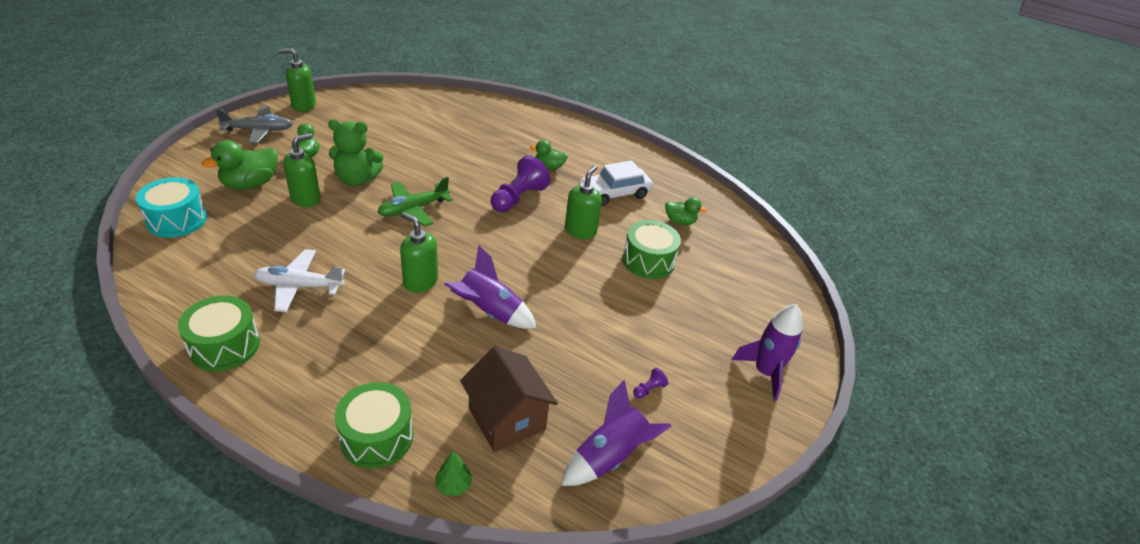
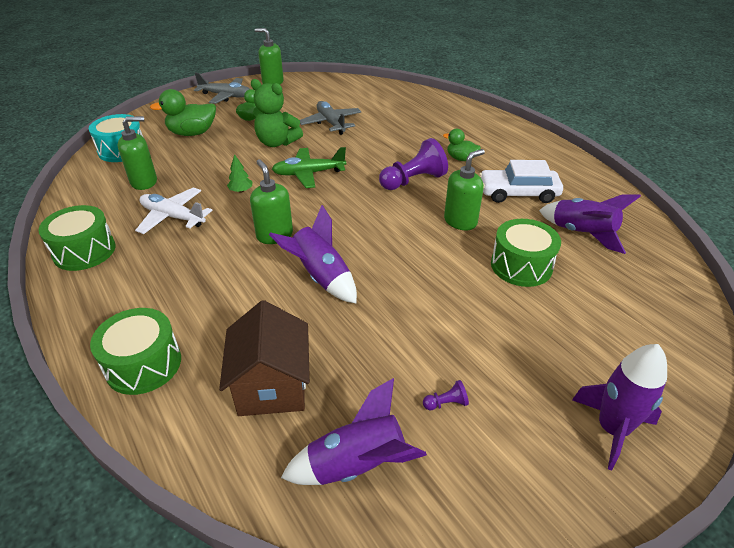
camera: 30 degrees right, 0 degrees up
(306, 198) = (226, 150): green soap dispenser -> green soap dispenser (144, 182)
(401, 147) = (331, 123): none -> grey plane
(453, 485) = (178, 436): green tree -> green tree (241, 191)
(680, 221) = (581, 234): green duck -> purple rocket

